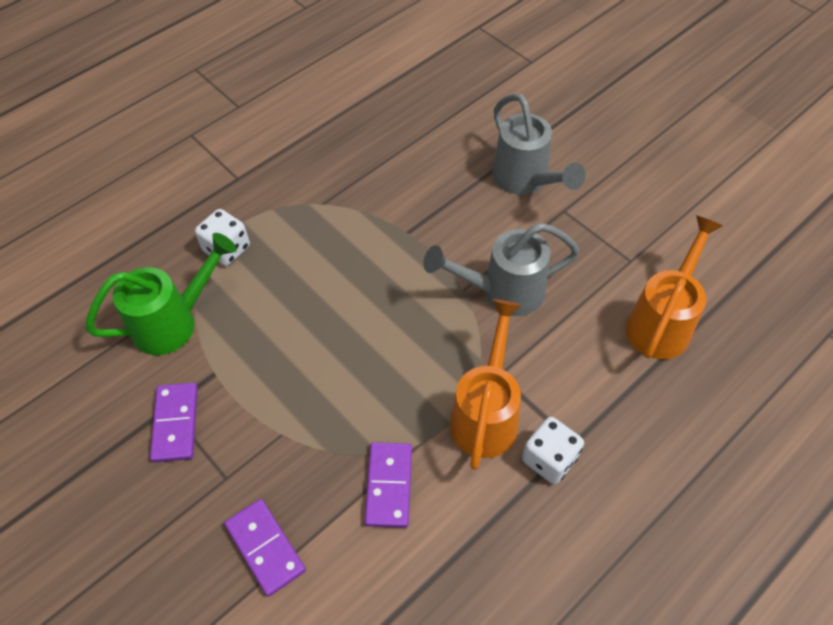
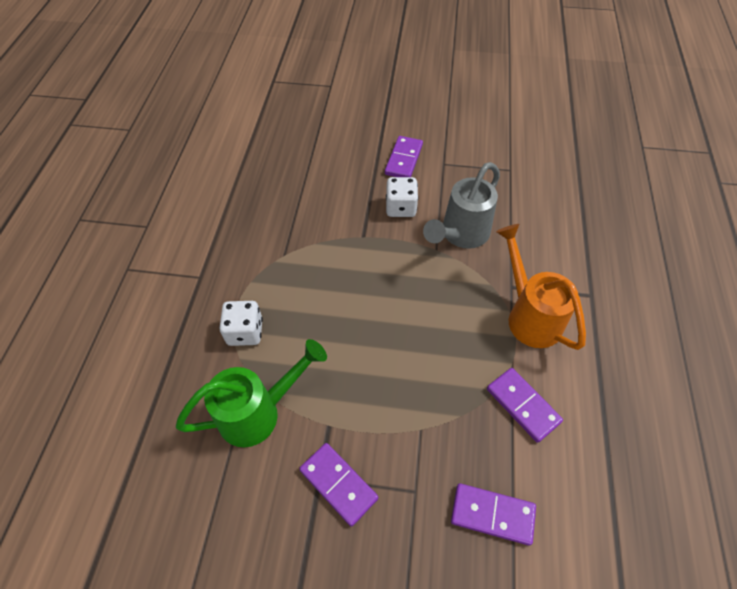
camera: 40 degrees left, 0 degrees up
(175, 322) = (259, 412): green watering can -> green watering can turned 45 degrees clockwise
(526, 181) = (403, 159): grey watering can -> purple domino
(549, 459) = (590, 315): white dice -> white dice (401, 207)
(662, 321) = (562, 193): orange watering can -> none

